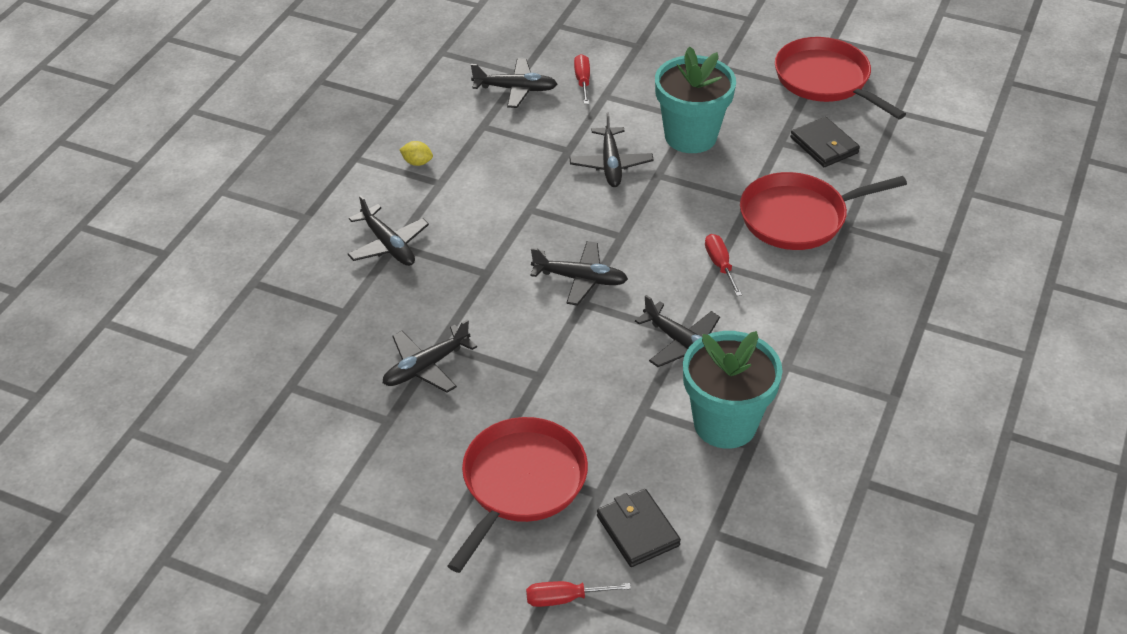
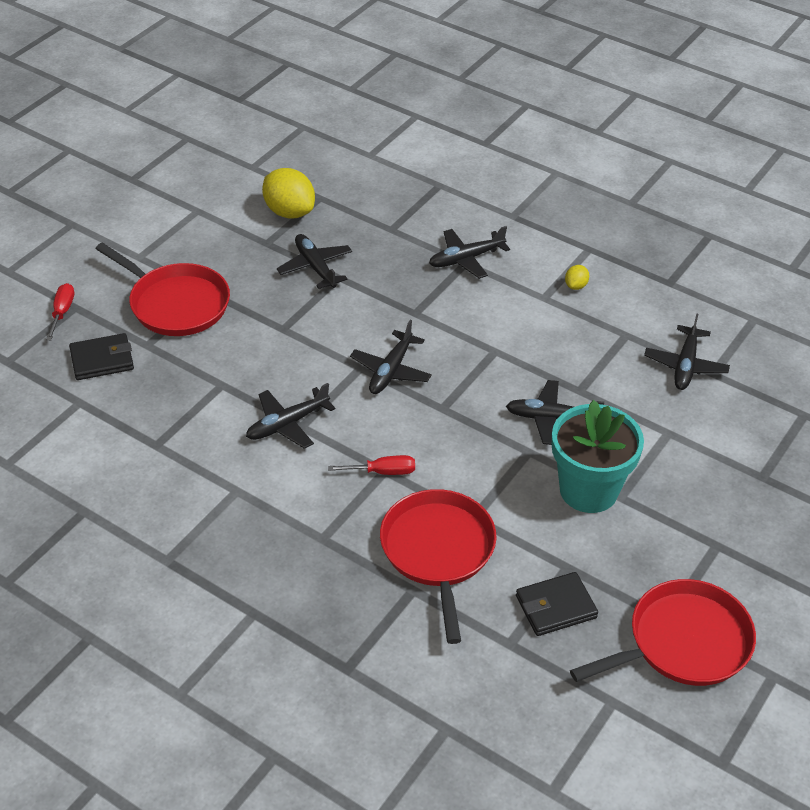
camera: 100 degrees right, 0 degrees up
(323, 410) = (289, 212): none -> yellow lemon
(582, 81) = (696, 419): red screwdriver -> none
(725, 423) = (185, 433): turquoise flower pot -> none

